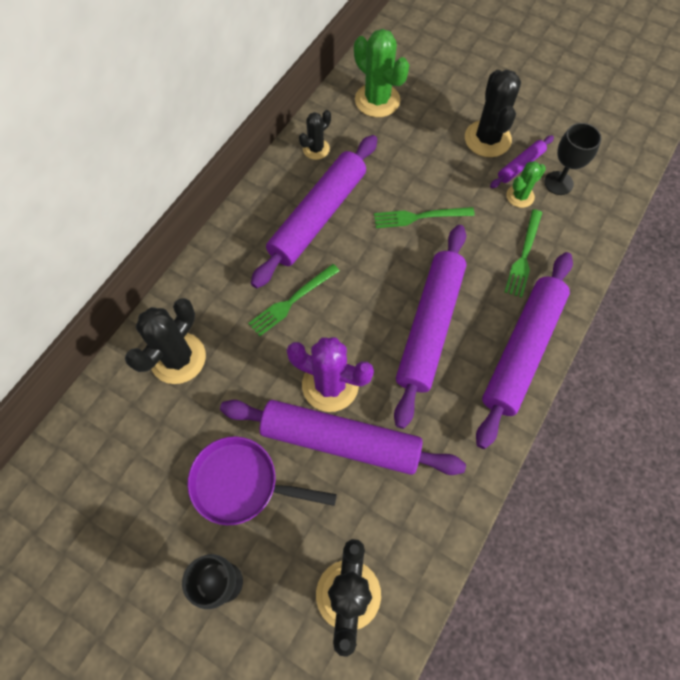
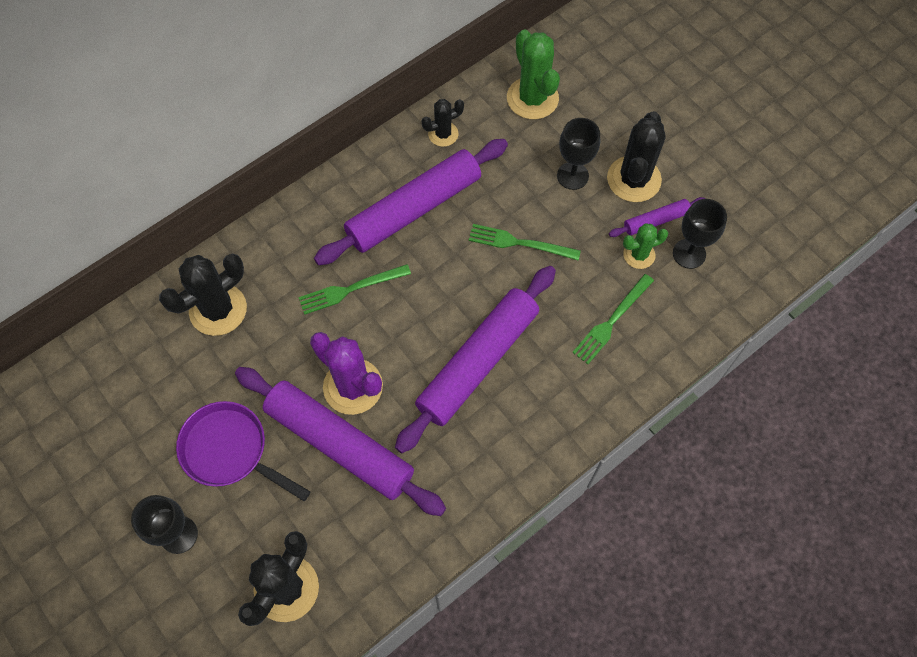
camera: 20 degrees right, 0 degrees up
(437, 151) = (572, 176): none -> black goblet
(521, 350) = (561, 419): purple rolling pin -> none

